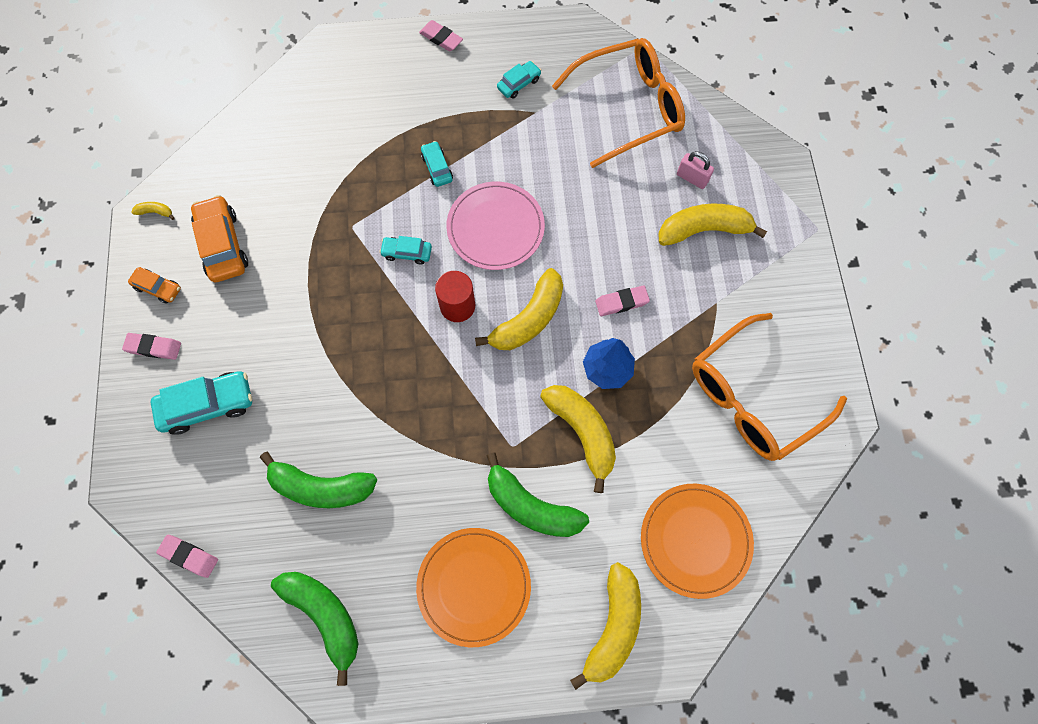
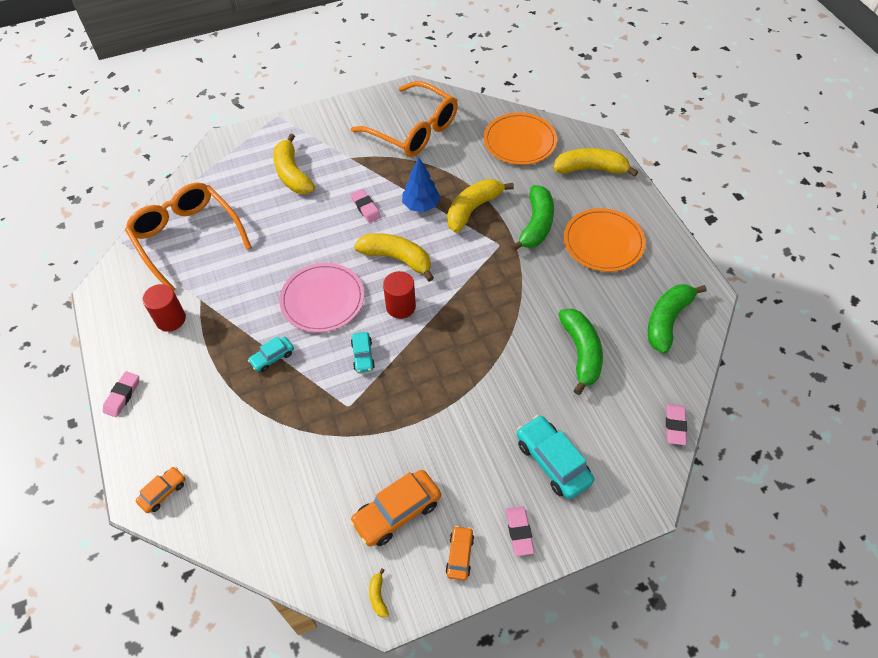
camera: 105 degrees left, 15 degrees down
(327, 63) = (163, 492): none -> orange car
(519, 84) = (170, 319): turquoise car -> red cylinder
(692, 178) = (248, 188): pink padlock -> none

